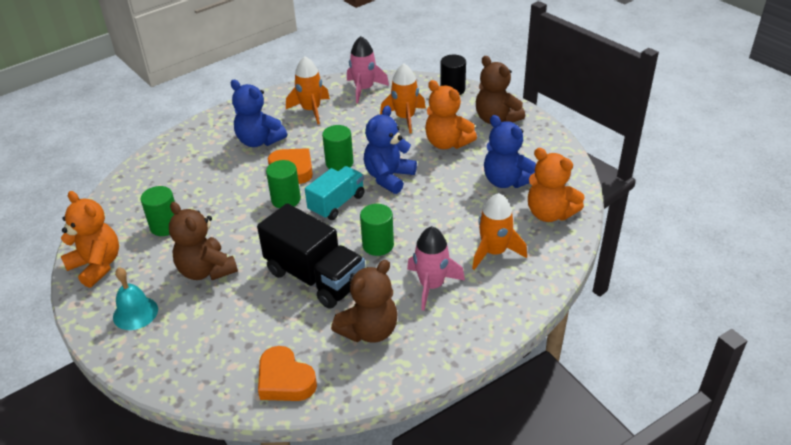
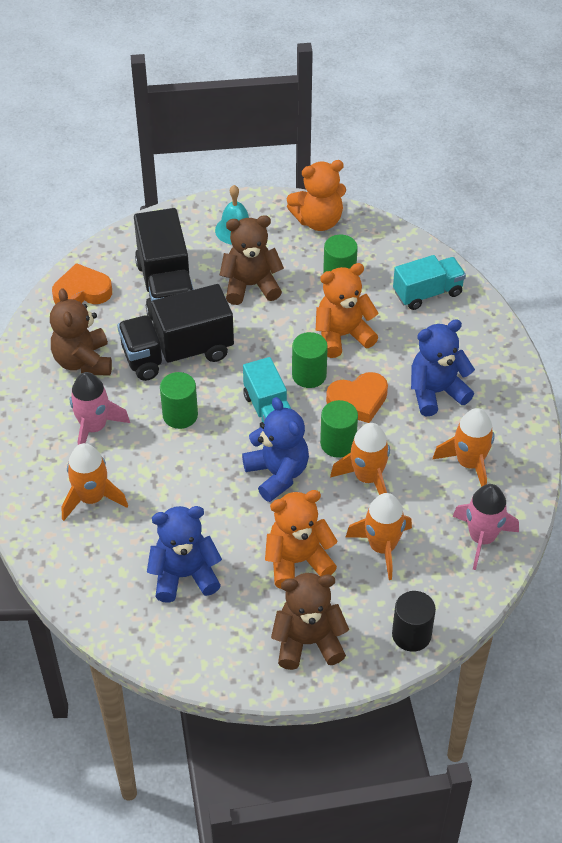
camera: 120 degrees right, 10 degrees up
(159, 177) = (427, 293): none -> turquoise truck
(241, 322) = (167, 287): none -> black truck
(357, 141) = (367, 478): none -> orange rocket
(549, 213) = (102, 580): orange teddy bear -> orange teddy bear (342, 335)

